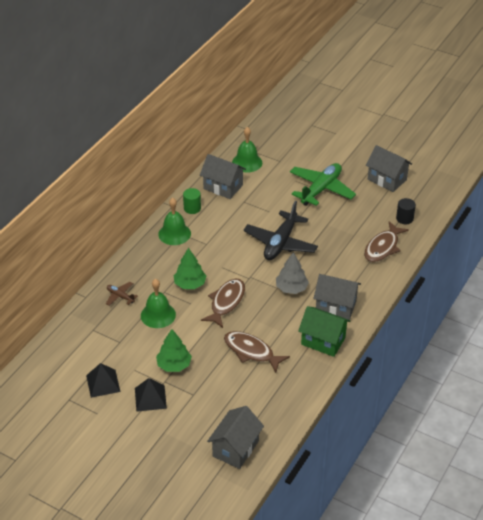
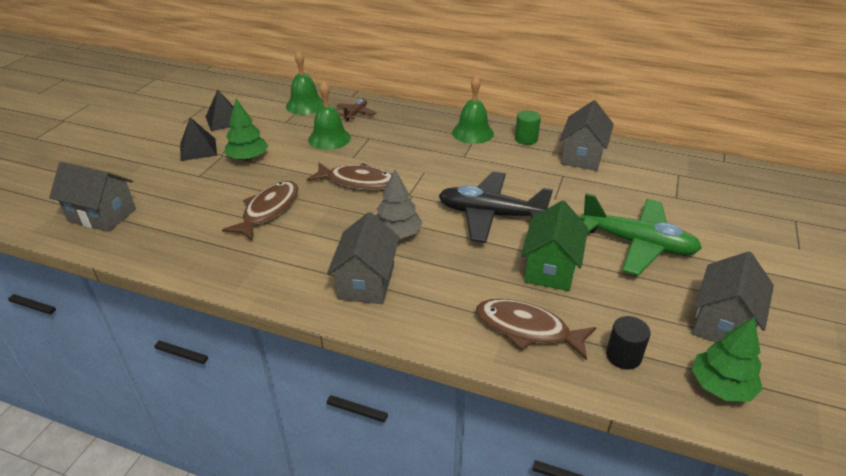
camera: 80 degrees right, 5 degrees down
(190, 284) = (386, 153): green tree -> green tree (721, 386)
(247, 162) = (649, 169): green bell -> green bell (305, 105)
(323, 341) = (289, 274): green house -> green house (550, 268)

